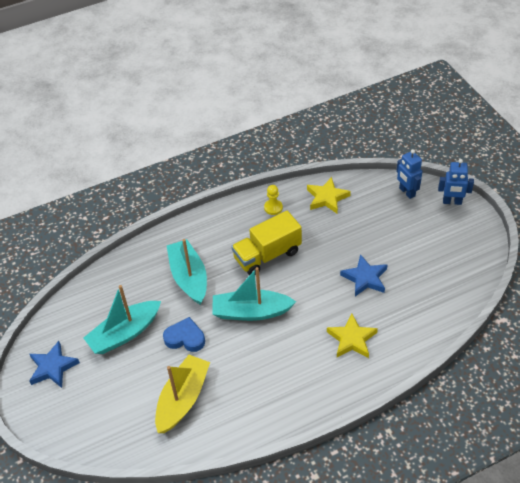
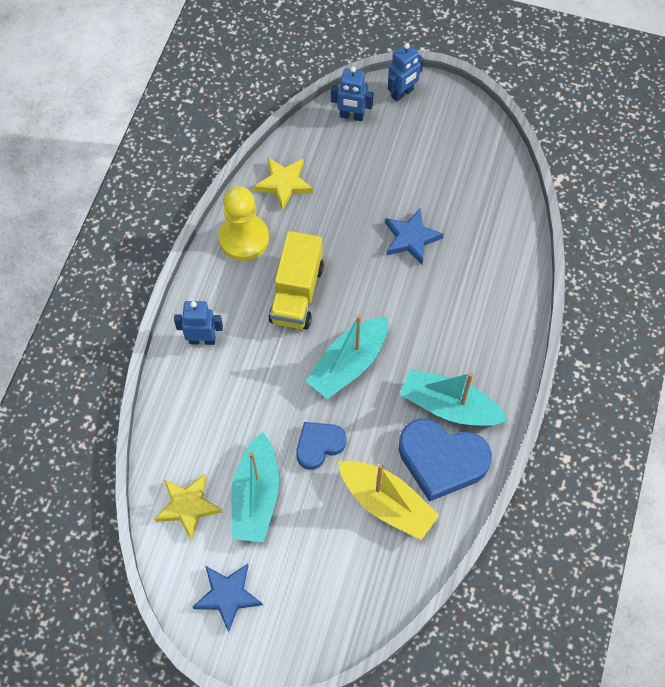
camera: 50 degrees left, 15 degrees up
(183, 399) = (386, 503): yellow boat -> yellow boat turned 150 degrees clockwise
(189, 277) = (249, 384): turquoise boat -> turquoise boat (449, 406)
(193, 238) = (202, 339): none -> blue robot
(239, 406) = (441, 460): none -> blue heart
(273, 208) = (244, 238): yellow pawn -> yellow pawn, size x1.99
(352, 339) = (464, 308): yellow star -> yellow star (188, 506)

